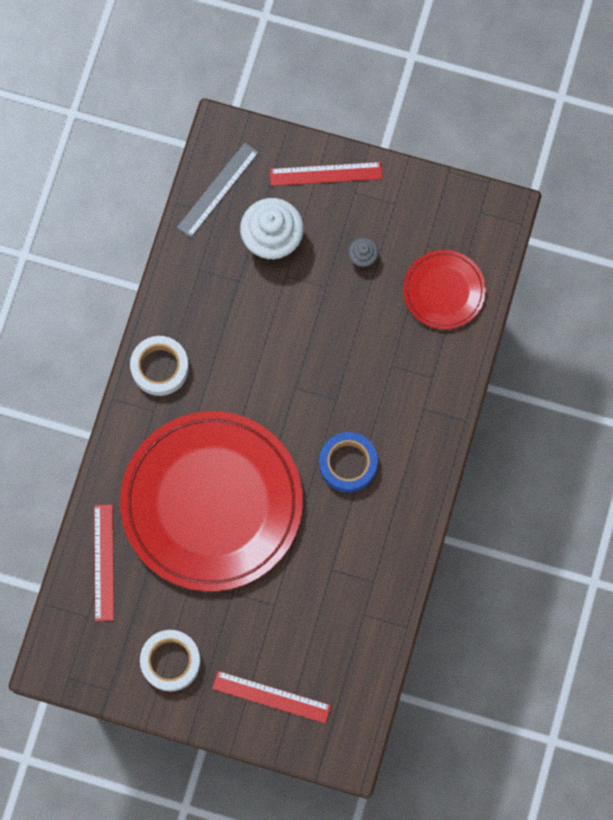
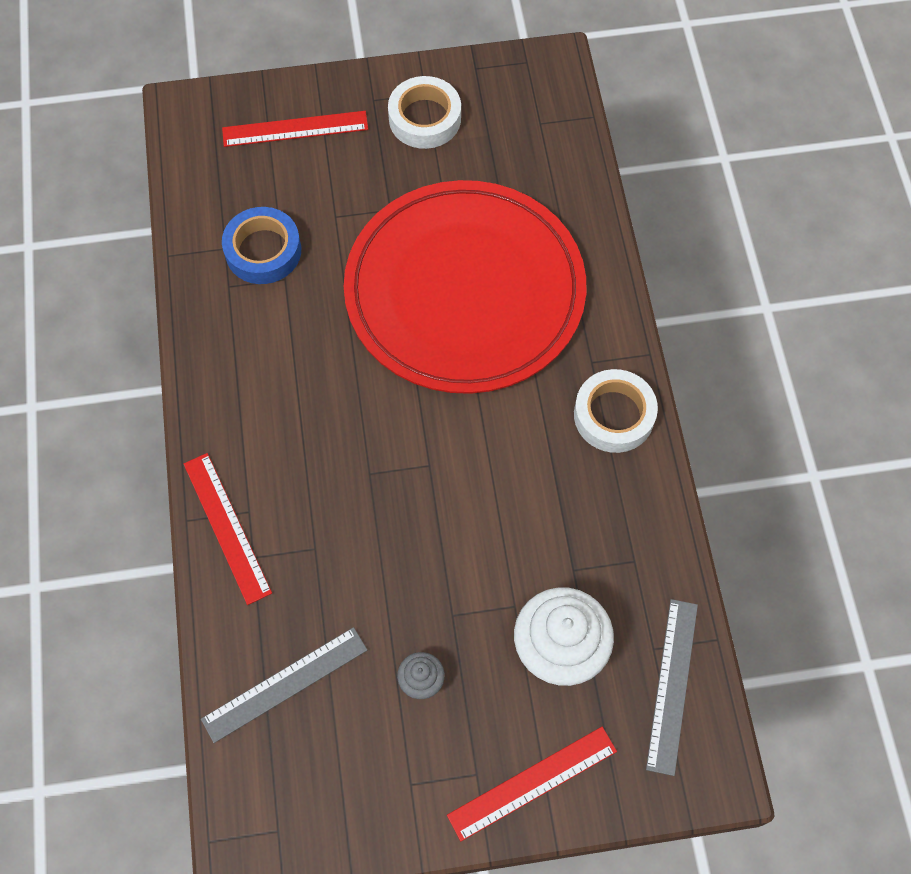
camera: 155 degrees right, 10 degrees down
(104, 562) = (554, 181): red ruler -> red ruler (226, 527)
(348, 464) = (318, 403): blue tape -> blue tape (263, 251)
(444, 291) = (285, 684): red plate -> grey ruler

